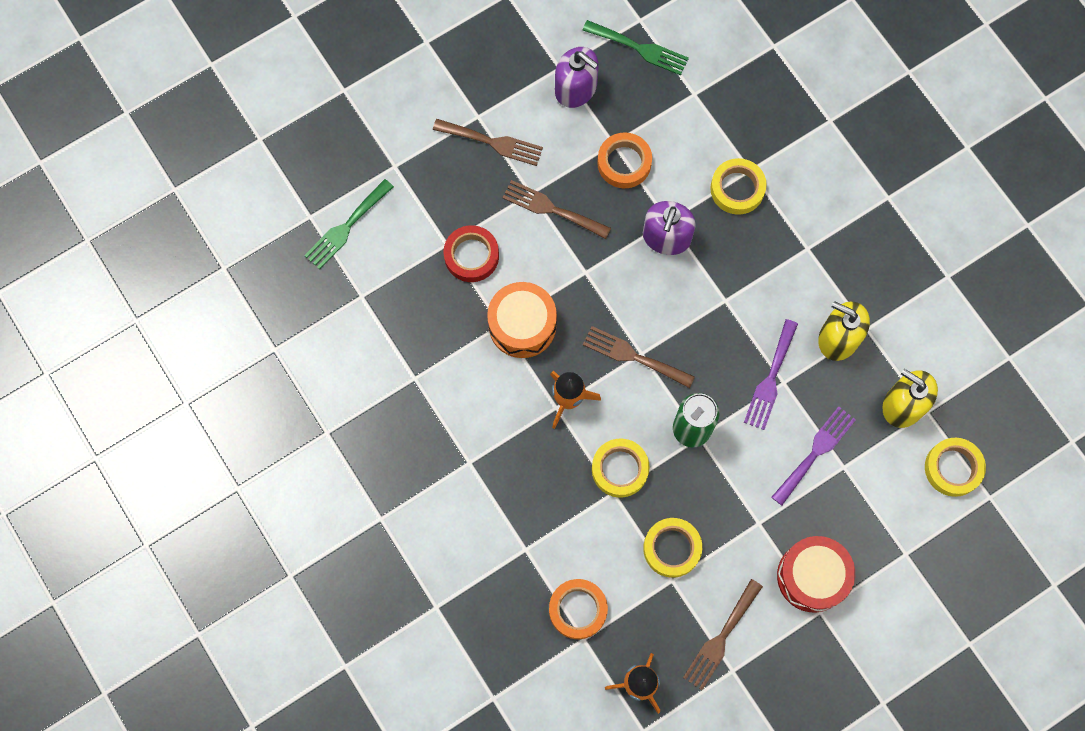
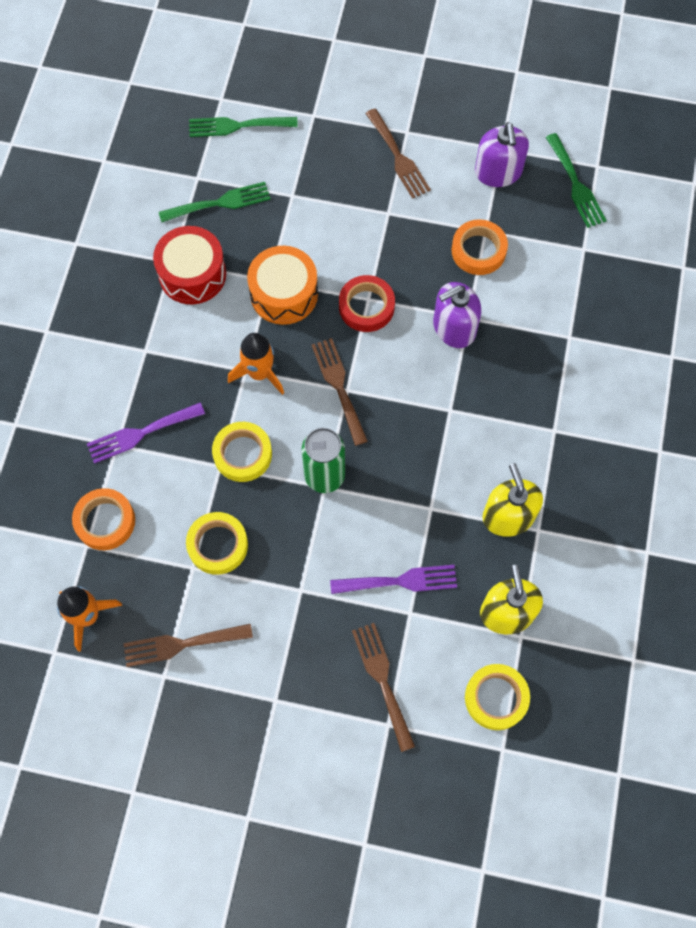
camera: 45 degrees right, 5 degrees down
(400, 300) = (220, 203): none -> green fork
(471, 256) = (300, 217): red tape -> red tape (366, 307)
(551, 209) = (391, 236): brown fork -> brown fork (382, 680)
(737, 189) = (545, 341): yellow tape -> none
(770, 379) = (423, 496): purple fork -> purple fork (141, 433)
(812, 576) = (298, 668): red drum -> red drum (192, 274)

